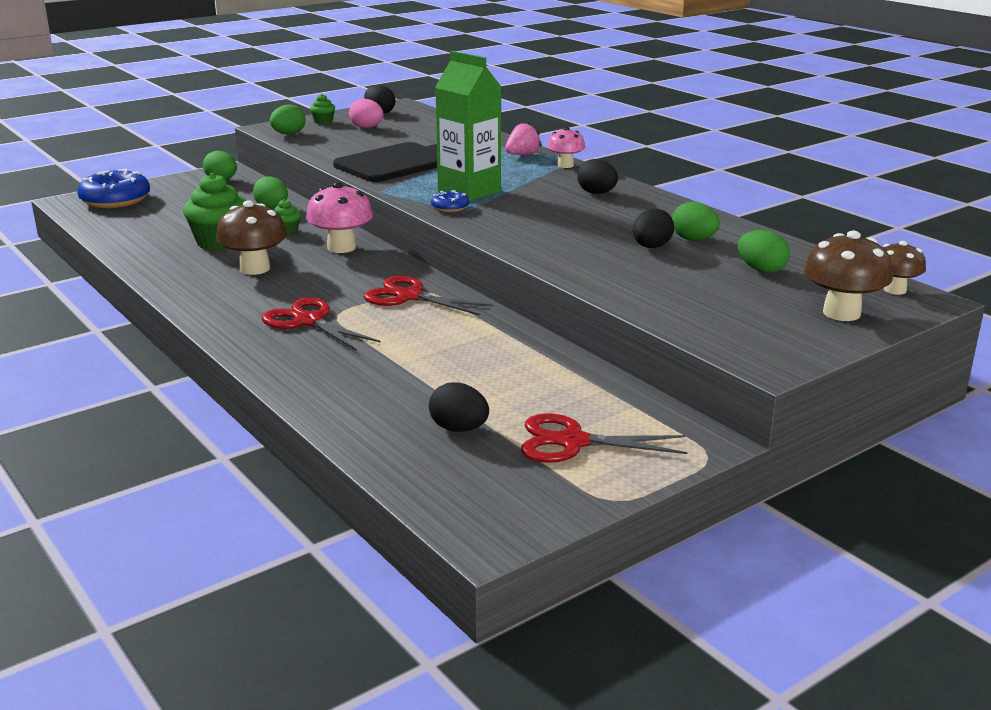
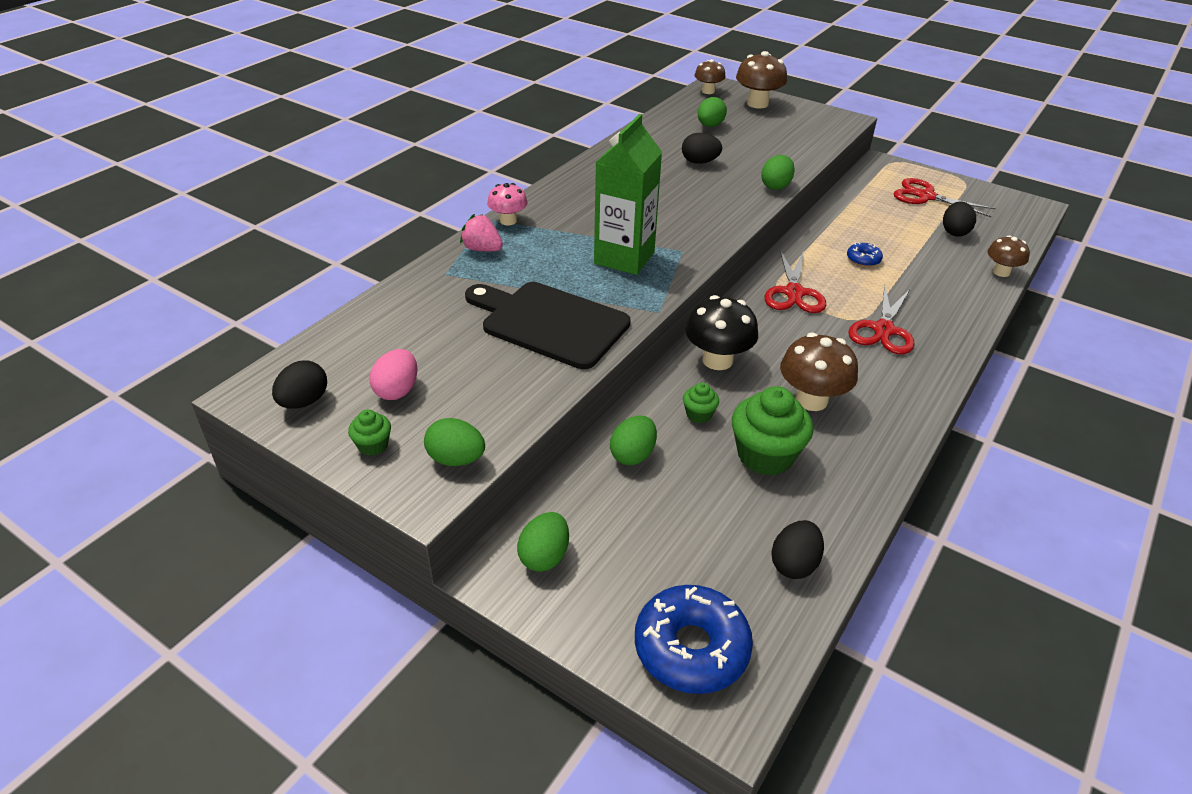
camera: 110 degrees left, 15 degrees up
(341, 247) = (717, 360): pink mushroom -> black mushroom
(341, 426) = (1001, 272): none -> brown mushroom
(450, 207) = (677, 259): blue donut -> blue donut (863, 259)
(573, 442) = (926, 196): red scissors -> red scissors turned 135 degrees clockwise
(597, 193) = (587, 195): black egg -> black egg (794, 564)
(693, 239) = (671, 149): green egg -> green egg (775, 186)

